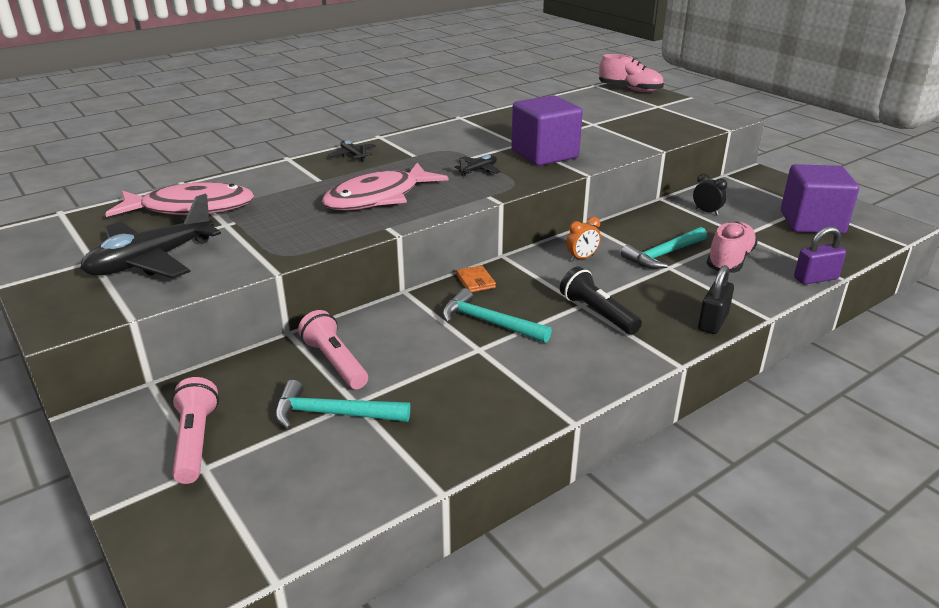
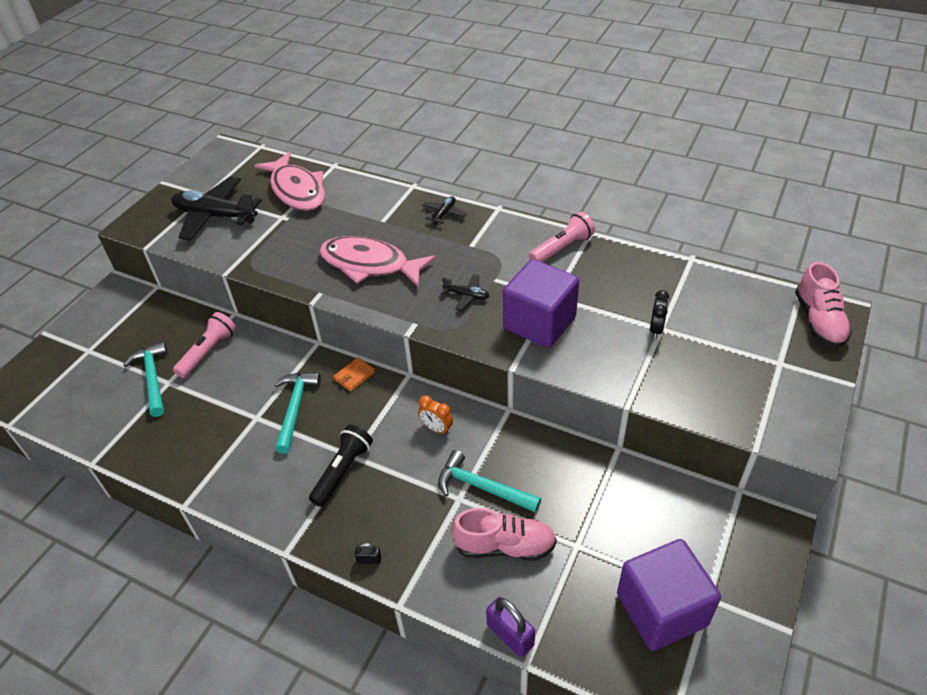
camera: 65 degrees right, 15 degrees up
(195, 441) = (109, 335): pink flashlight -> pink flashlight (562, 248)
(706, 212) = (613, 498): black clock -> black clock (656, 329)
(712, 322) = (369, 559): black padlock -> black padlock, size x0.52

